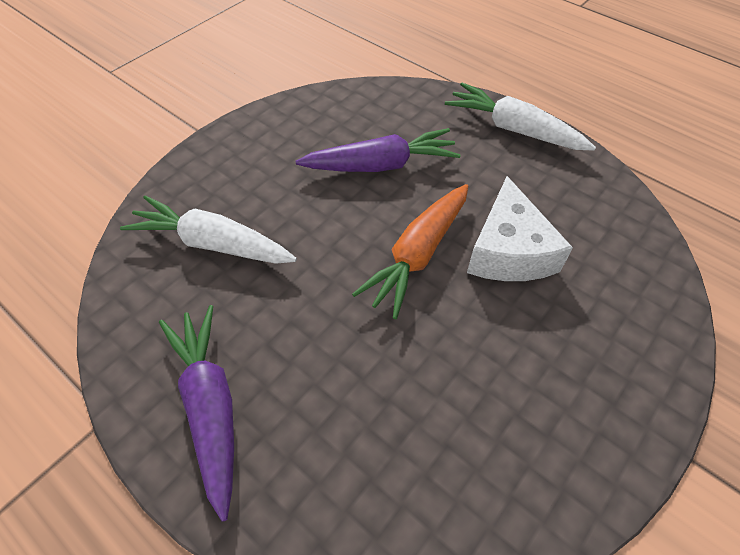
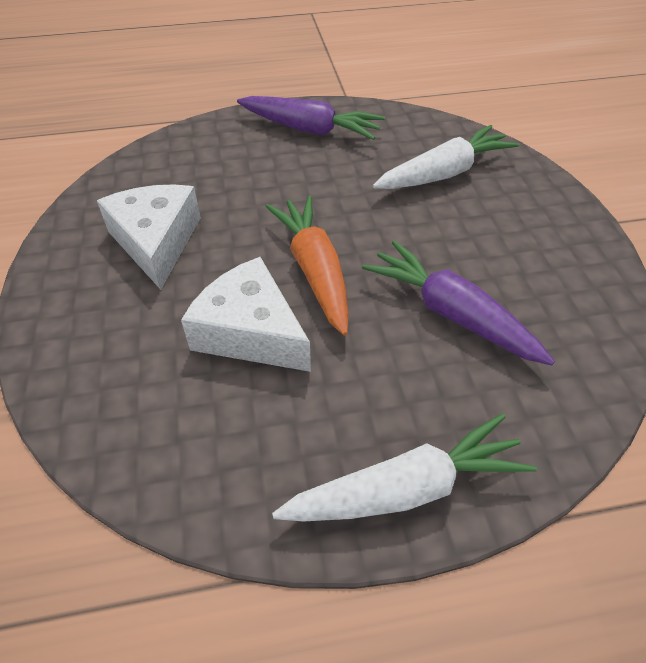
camera: 130 degrees right, 5 degrees down
(381, 165) = (451, 313): purple carrot -> purple carrot turned 105 degrees clockwise
(506, 393) = (156, 242): none -> white cheese

